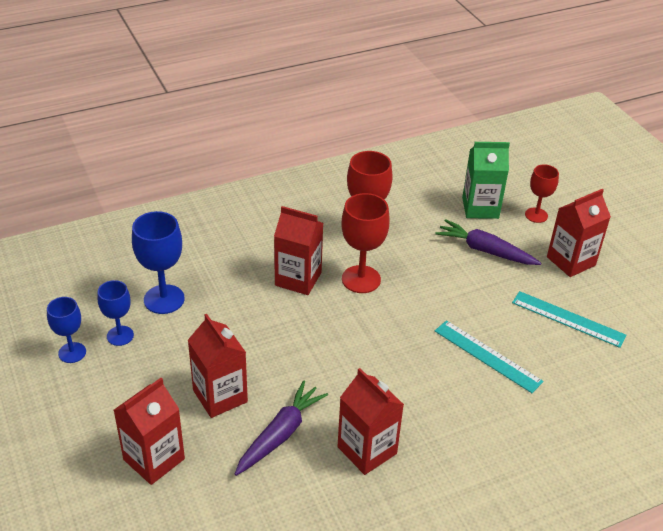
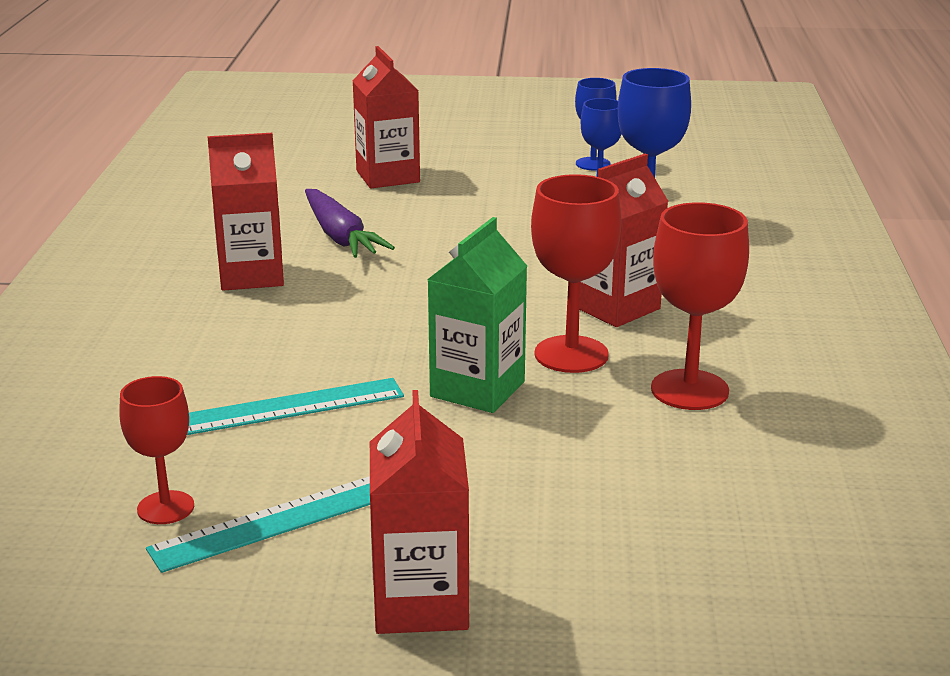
camera: 120 degrees right, 15 degrees down
(220, 396) = (438, 218): red carton -> none
(480, 208) = (693, 551): green carton -> green carton (477, 389)
(485, 250) = (546, 502): purple carrot -> none
(536, 215) = (614, 624): red goblet -> red goblet (165, 508)

